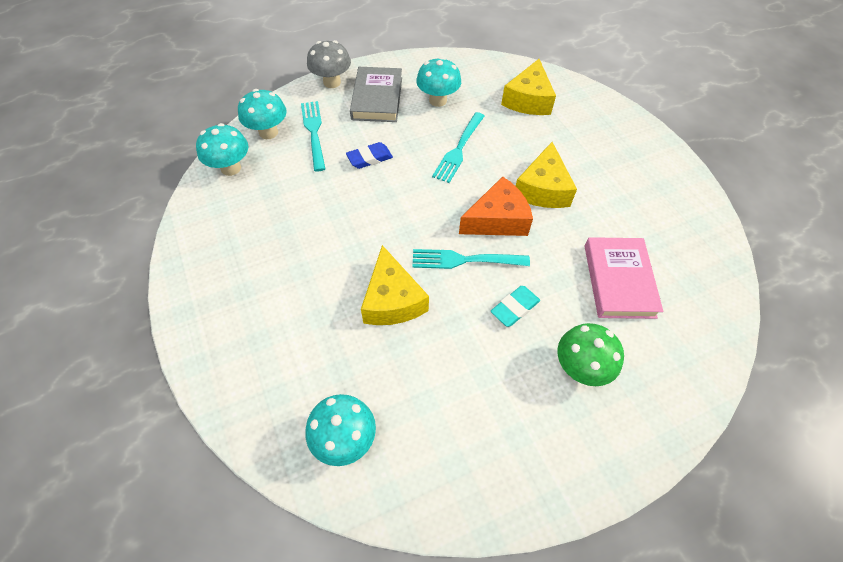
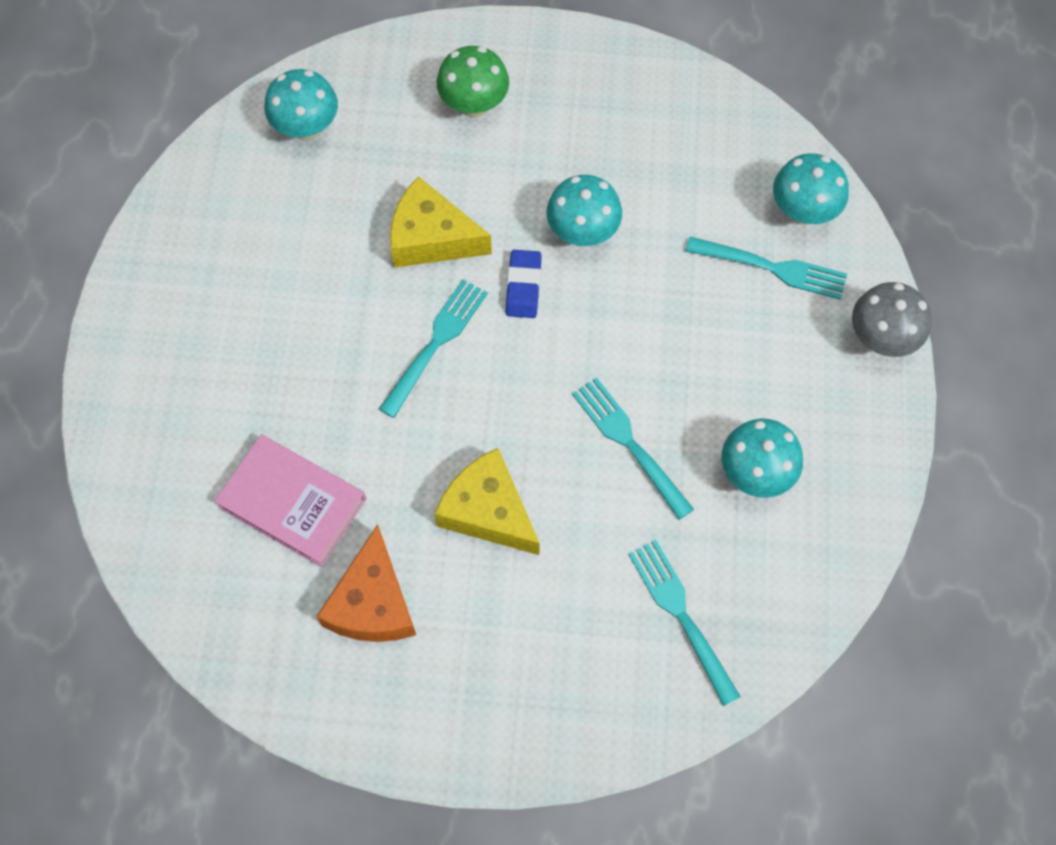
camera: 120 degrees right, 10 degrees up
(231, 168) = (752, 145): turquoise mushroom -> turquoise mushroom (582, 232)
(369, 158) = (678, 316): blue eraser -> blue eraser (523, 286)
(377, 98) = (806, 386): grey book -> none
(497, 220) = (472, 418): orange cheese -> orange cheese (373, 603)
(514, 308) = (337, 359): turquoise eraser -> none
(528, 100) = (682, 616): yellow cheese -> turquoise fork
(580, 368) = (224, 380): green mushroom -> green mushroom (474, 105)

